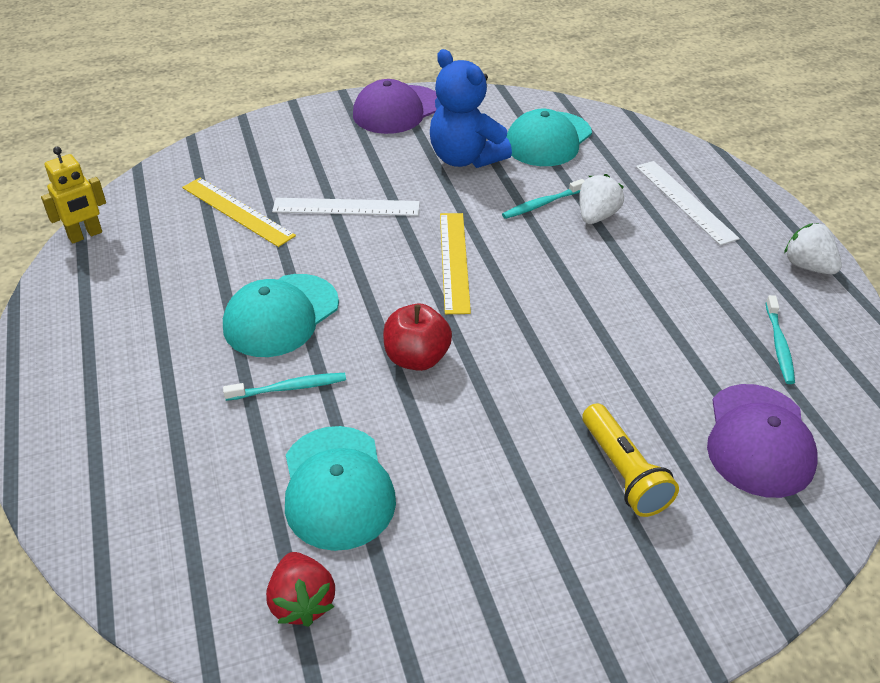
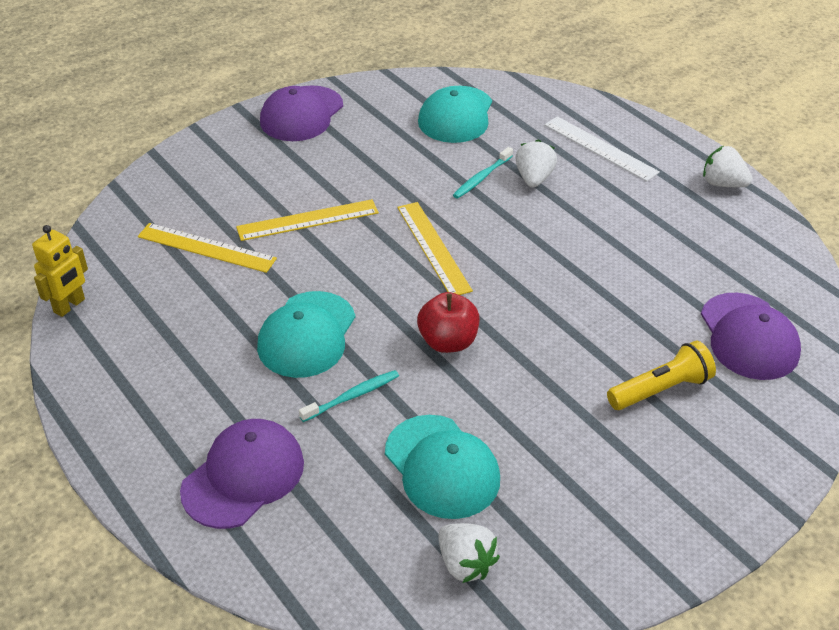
camera: 20 degrees left, 0 degrees up
(137, 439) = (243, 476): none -> purple cap
(302, 602) = (465, 564): red strawberry -> white strawberry
(346, 207) = (308, 220): white ruler -> yellow ruler
(465, 158) = (391, 149): blue teddy bear -> none
(623, 471) = (660, 389): yellow flashlight -> yellow flashlight turned 75 degrees counterclockwise
(779, 345) = (729, 256): turquoise toothbrush -> none

